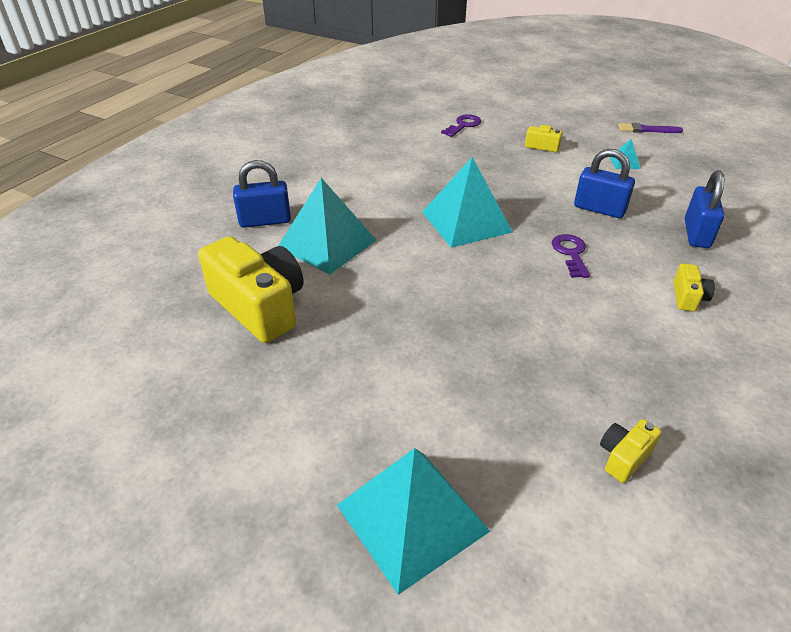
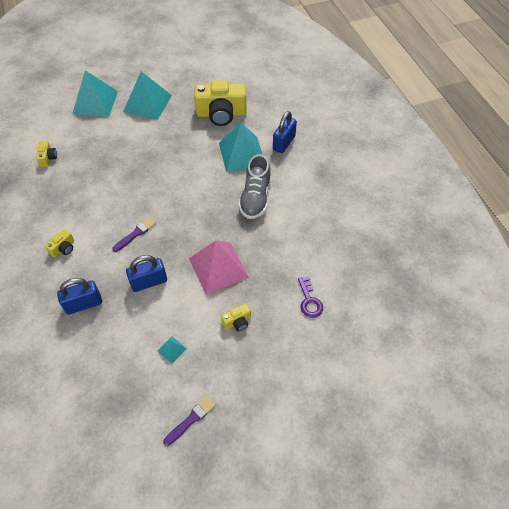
camera: 130 degrees right, 15 degrees up
(389, 200) = (255, 198): none -> grey shoe
(466, 221) = (203, 214): turquoise pyramid -> turquoise pyramid (147, 103)
(511, 179) = (218, 267): none -> pink pyramid
(571, 253) = (135, 234): purple key -> purple brush
(688, 297) = (63, 248): yellow camera -> yellow camera turned 105 degrees counterclockwise
(696, 234) = (83, 304): blue padlock -> blue padlock turned 75 degrees counterclockwise

